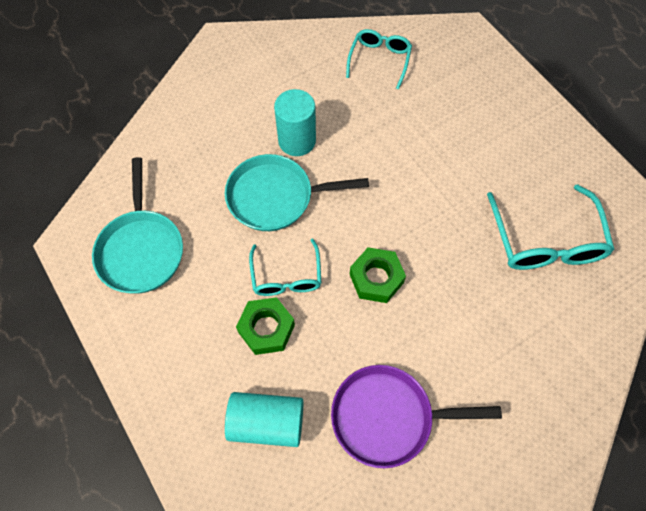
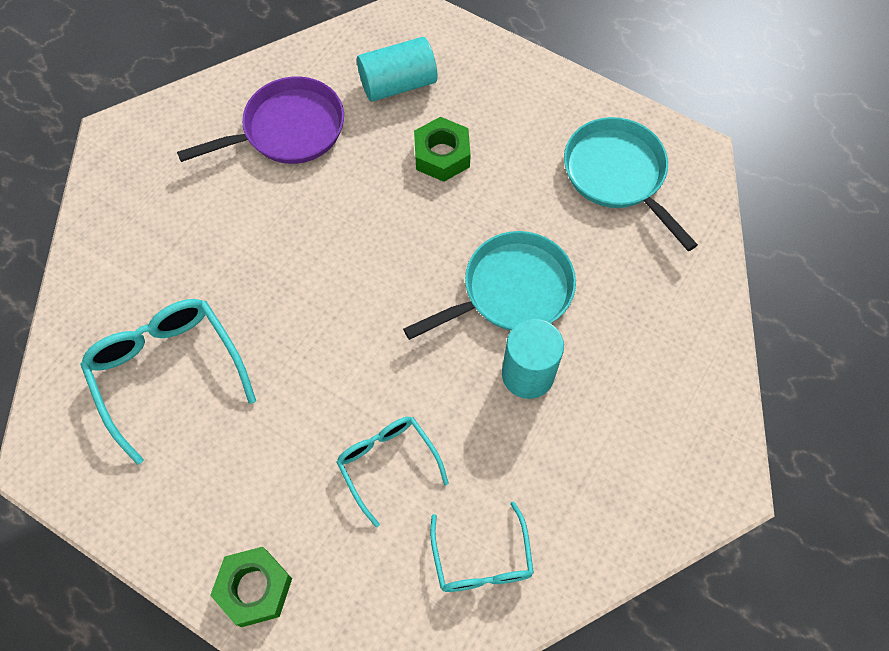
camera: 155 degrees right, 0 degrees up
(286, 275) = (450, 211): turquoise glasses -> turquoise glasses (388, 465)
(376, 278) = (352, 247): green nut -> green nut (254, 588)

